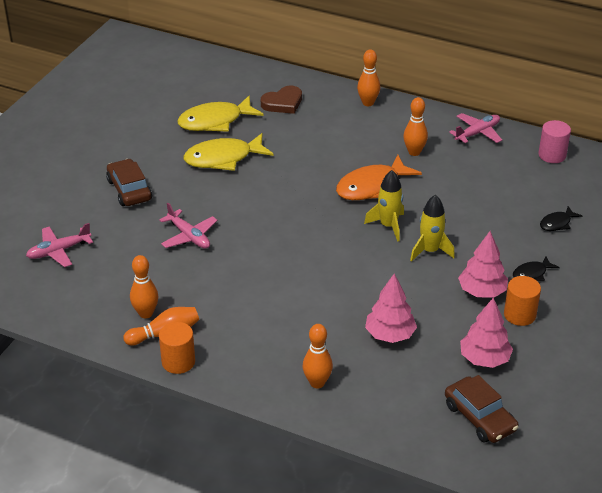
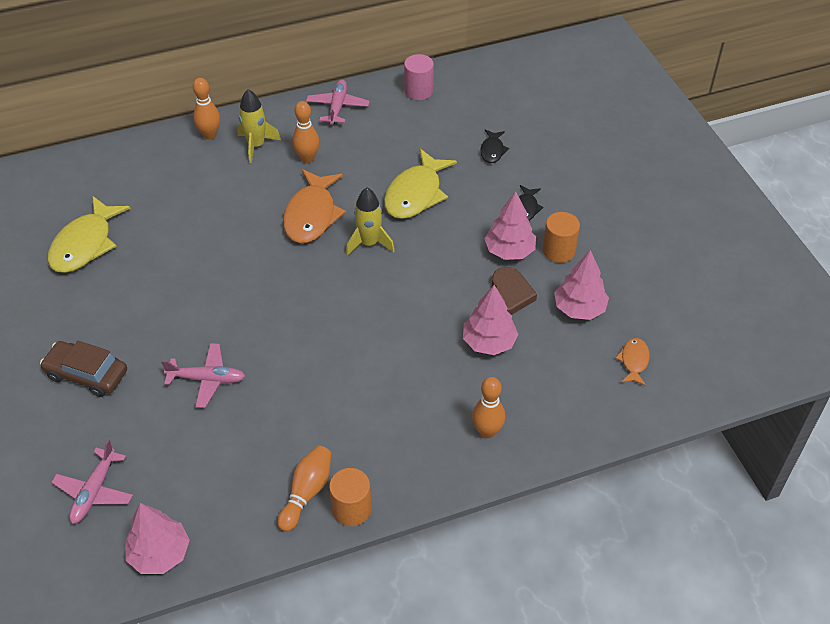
camera: 45 degrees left, 10 degrees up
(50, 305) = (160, 554): none -> pink tree
(146, 313) = (263, 487): orange bowling pin -> none
(223, 158) = (141, 277): yellow fish -> yellow fish (415, 194)
(283, 103) = (130, 183): brown heart -> brown heart (508, 295)
(430, 251) = (429, 243): yellow rocket -> yellow rocket (256, 145)
(480, 417) = (634, 361): brown car -> orange fish

